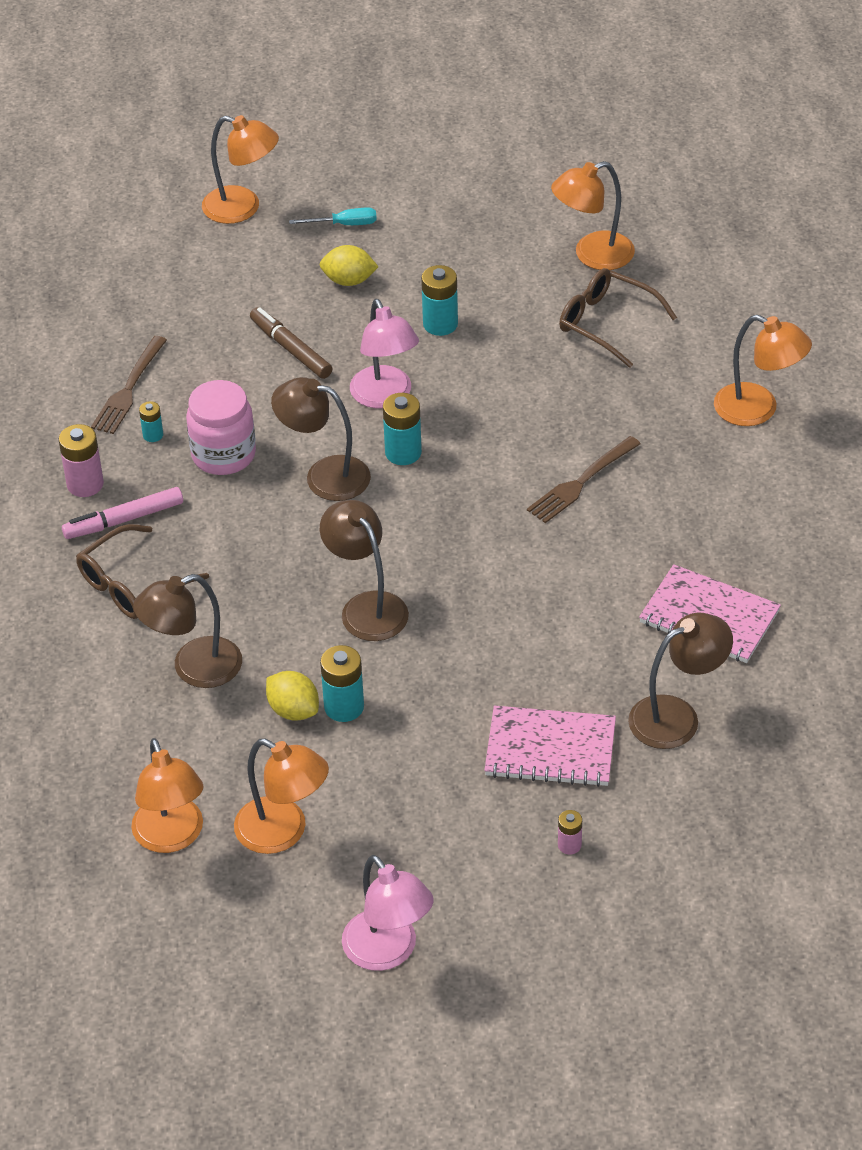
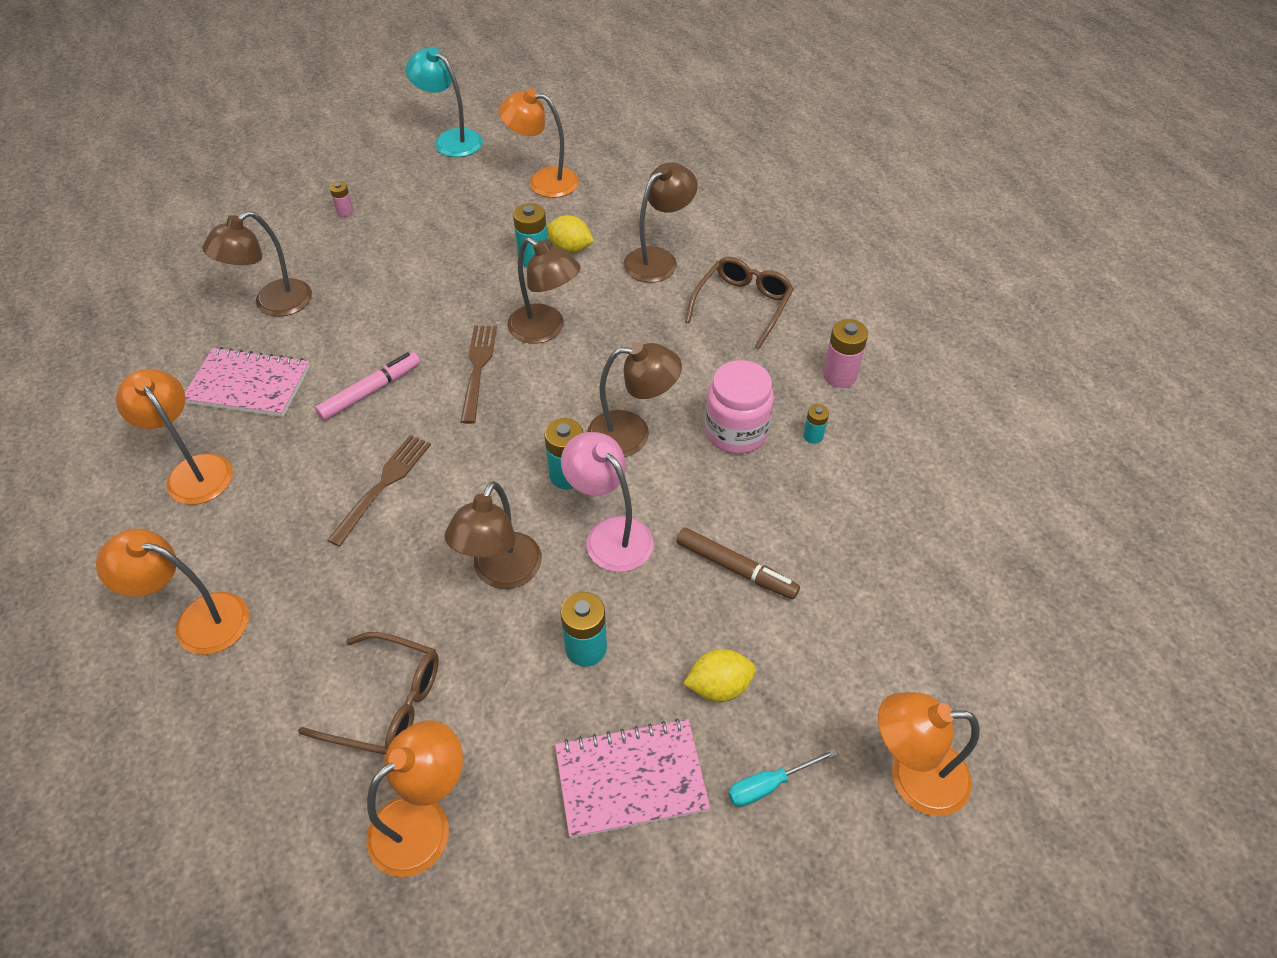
camera: 160 degrees right, 5 degrees up
(124, 520) = (784, 353): pink marker -> pink marker (370, 391)
(129, 389) = (869, 478): brown fork -> brown fork (478, 369)
(172, 837) = (615, 165): orange lamp -> orange lamp (194, 470)
(388, 952) = (451, 140): pink lamp -> turquoise lamp
(491, 388) = (501, 573): none -> brown lamp
(550, 749) = (370, 263): pink notebook -> pink notebook (631, 779)

